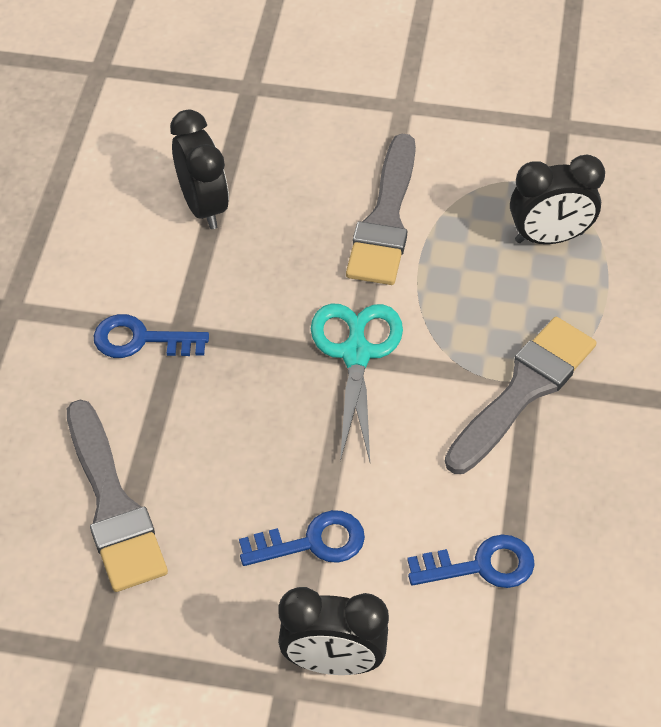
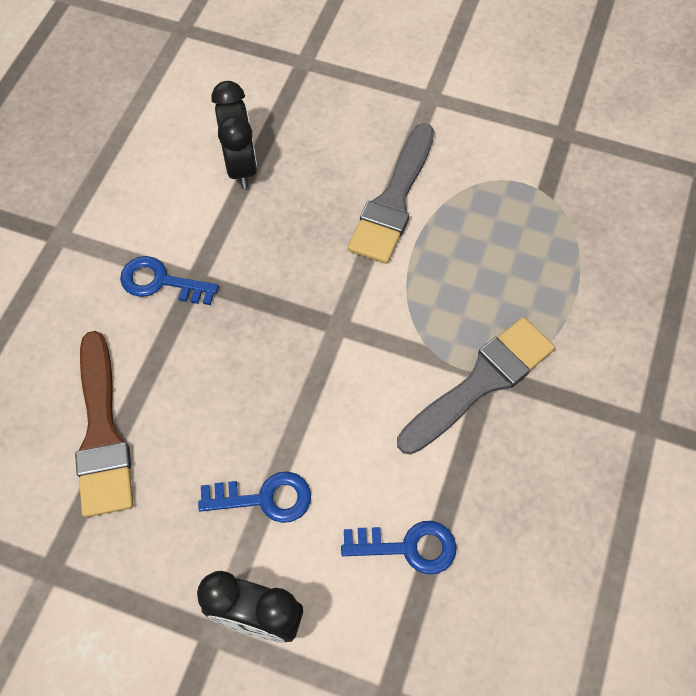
camera: 10 degrees right, 10 degrees up
(113, 505) = (102, 433): grey brush -> brown brush
(356, 354) = (341, 324): turquoise scissors -> none
(549, 237) = (533, 239): black clock -> none

